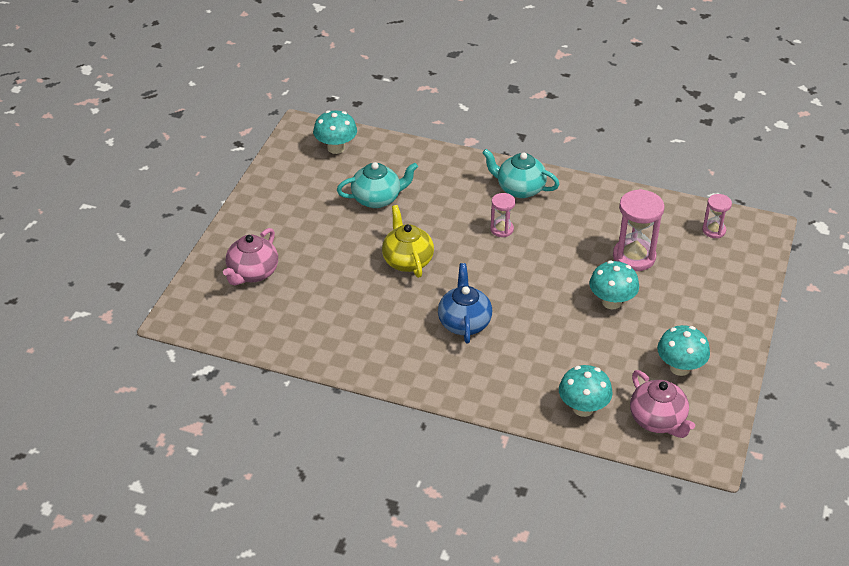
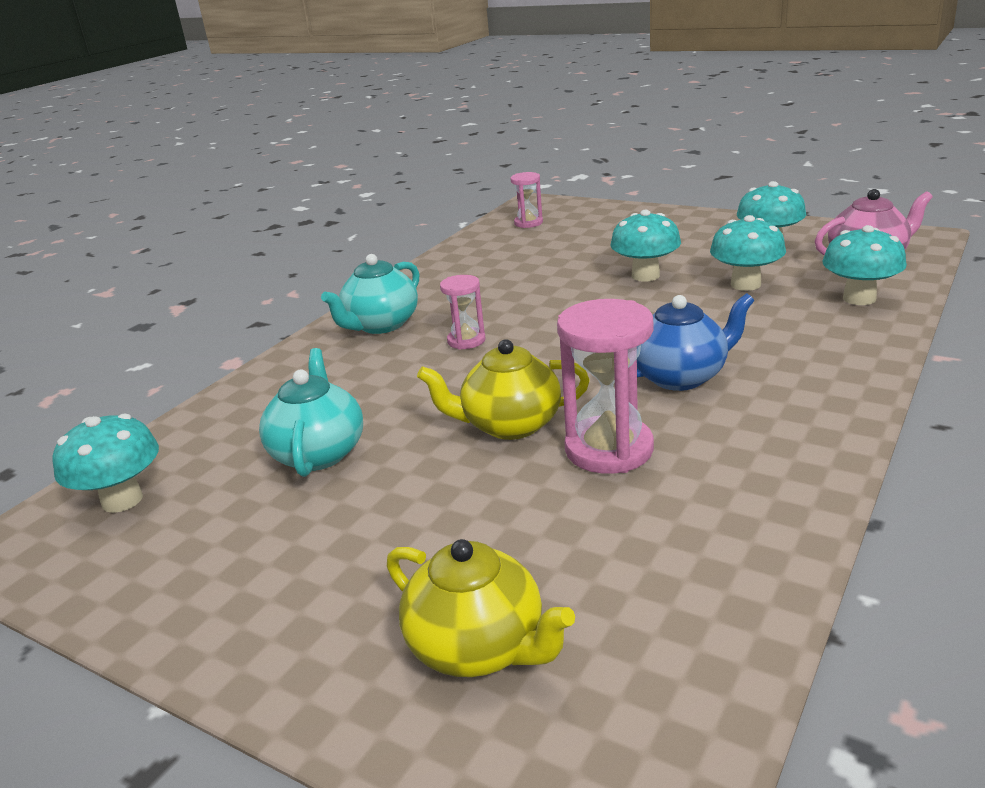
camera: 75 degrees left, 15 degrees down
(252, 273) = (479, 647): pink teapot -> yellow teapot
(464, 322) = (681, 377): blue teapot -> blue teapot turned 150 degrees clockwise
(601, 352) = (745, 284): none -> turquoise mushroom
(634, 257) = (560, 261): pink hourglass -> pink hourglass (609, 449)

